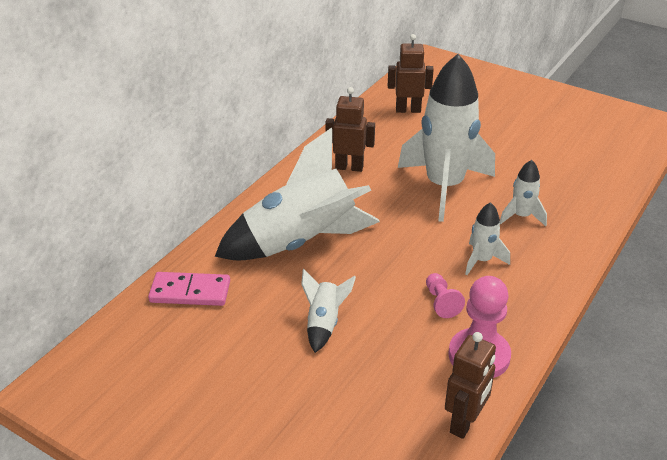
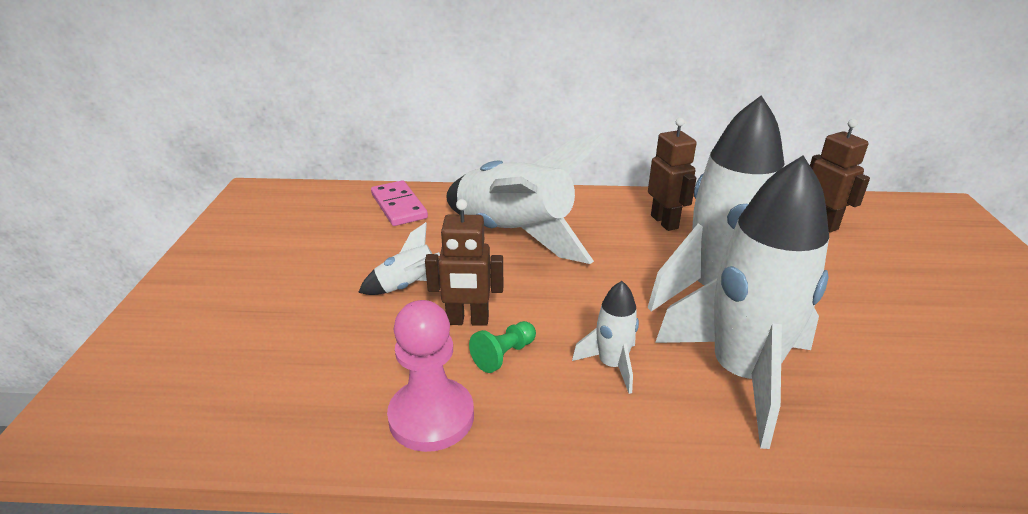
camera: 60 degrees right, 5 degrees down
(441, 302) = (504, 355): pink pawn -> green pawn
(464, 423) = (306, 440): brown robot -> brown robot (467, 321)
(521, 216) = (741, 374): white rocket -> white rocket, size x2.24

